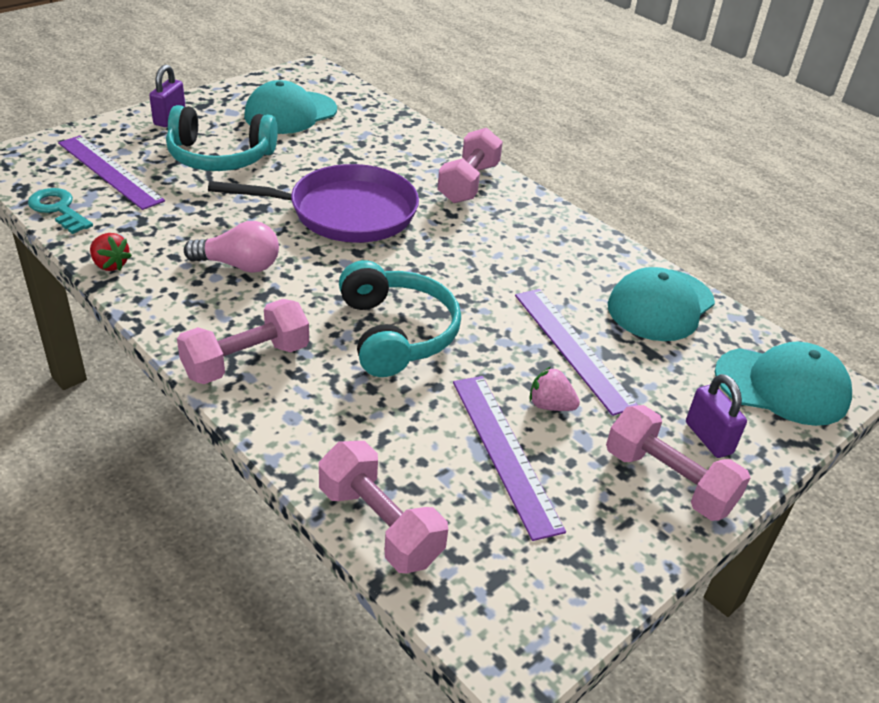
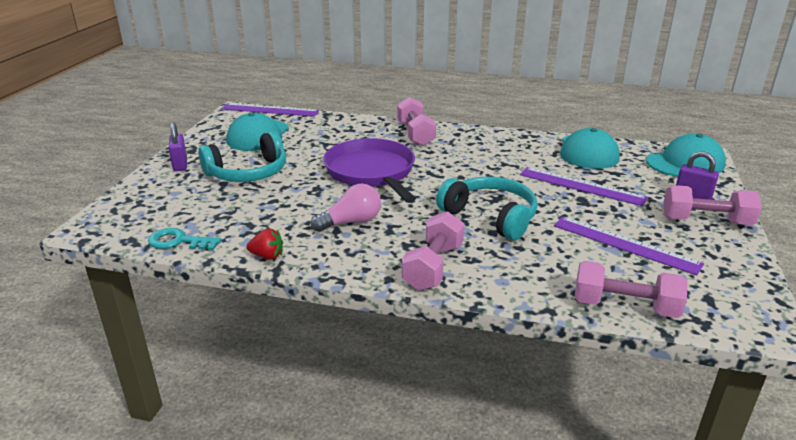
camera: 30 degrees left, 10 degrees down
(110, 171) = (183, 207): purple ruler -> purple ruler (270, 110)
(346, 212) = (371, 172): purple pan -> purple pan turned 75 degrees counterclockwise
(550, 405) = (611, 215): pink strawberry -> none

